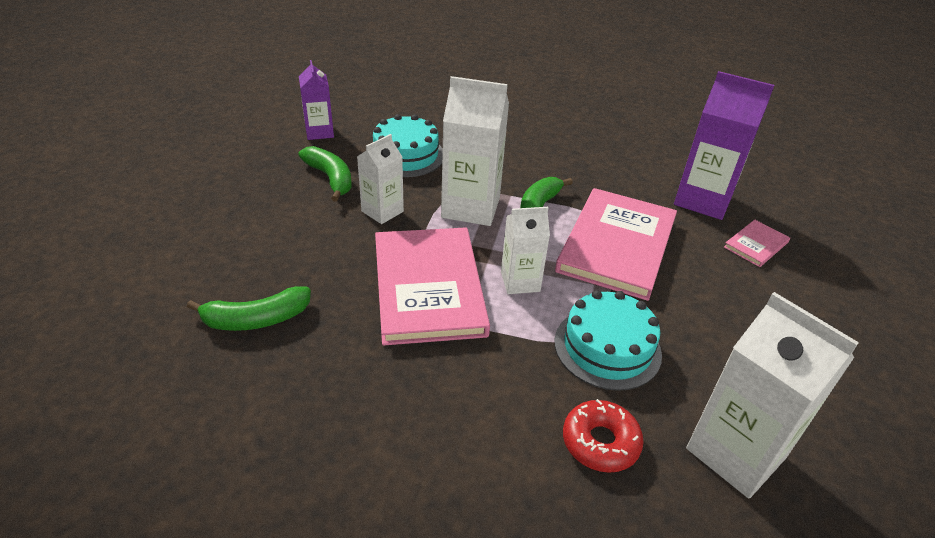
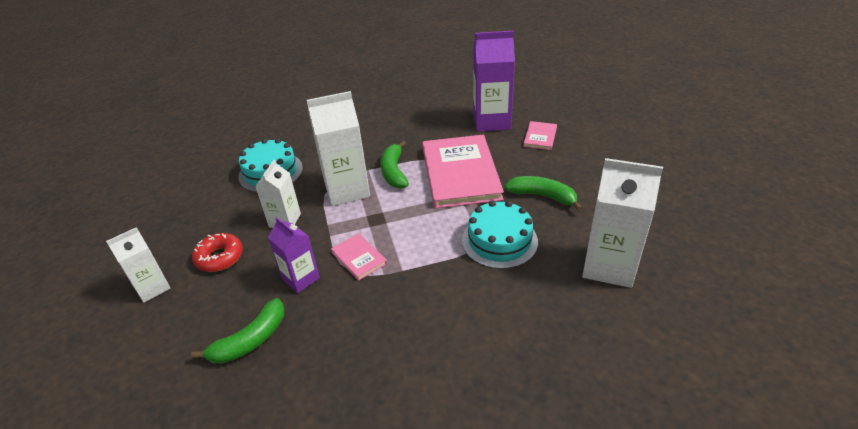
camera: 25 degrees left, 0 degrees up
(319, 132) = (187, 182): purple carton -> purple carton (301, 278)
(330, 178) = (225, 213): green banana -> green banana (542, 196)
(428, 287) = (359, 258): pink book -> pink book, size x0.45
(520, 281) = (417, 225): white carton -> white carton (152, 287)
(600, 442) = (535, 299): red donut -> red donut (219, 257)

